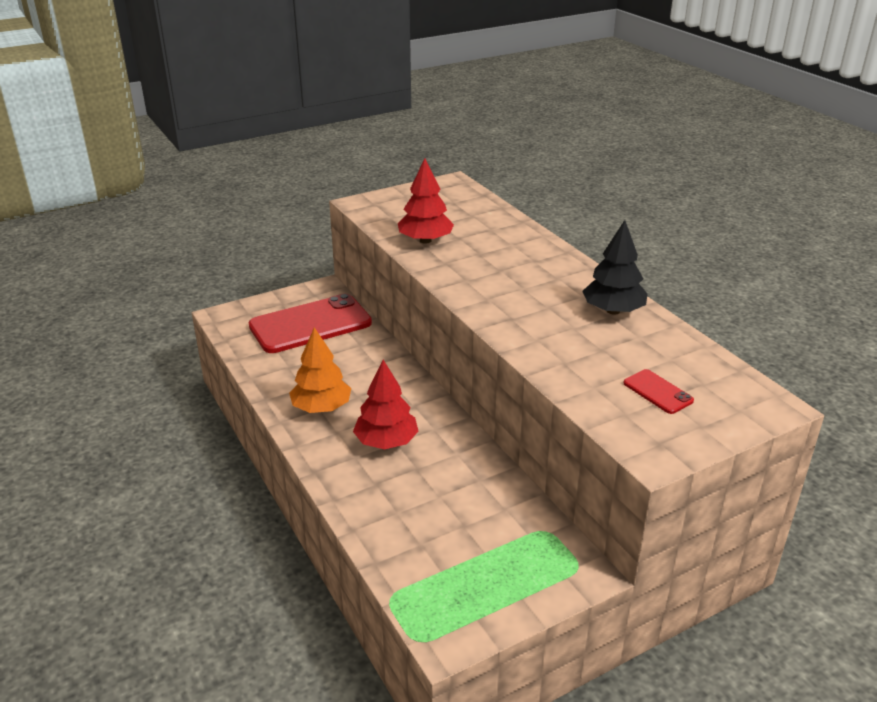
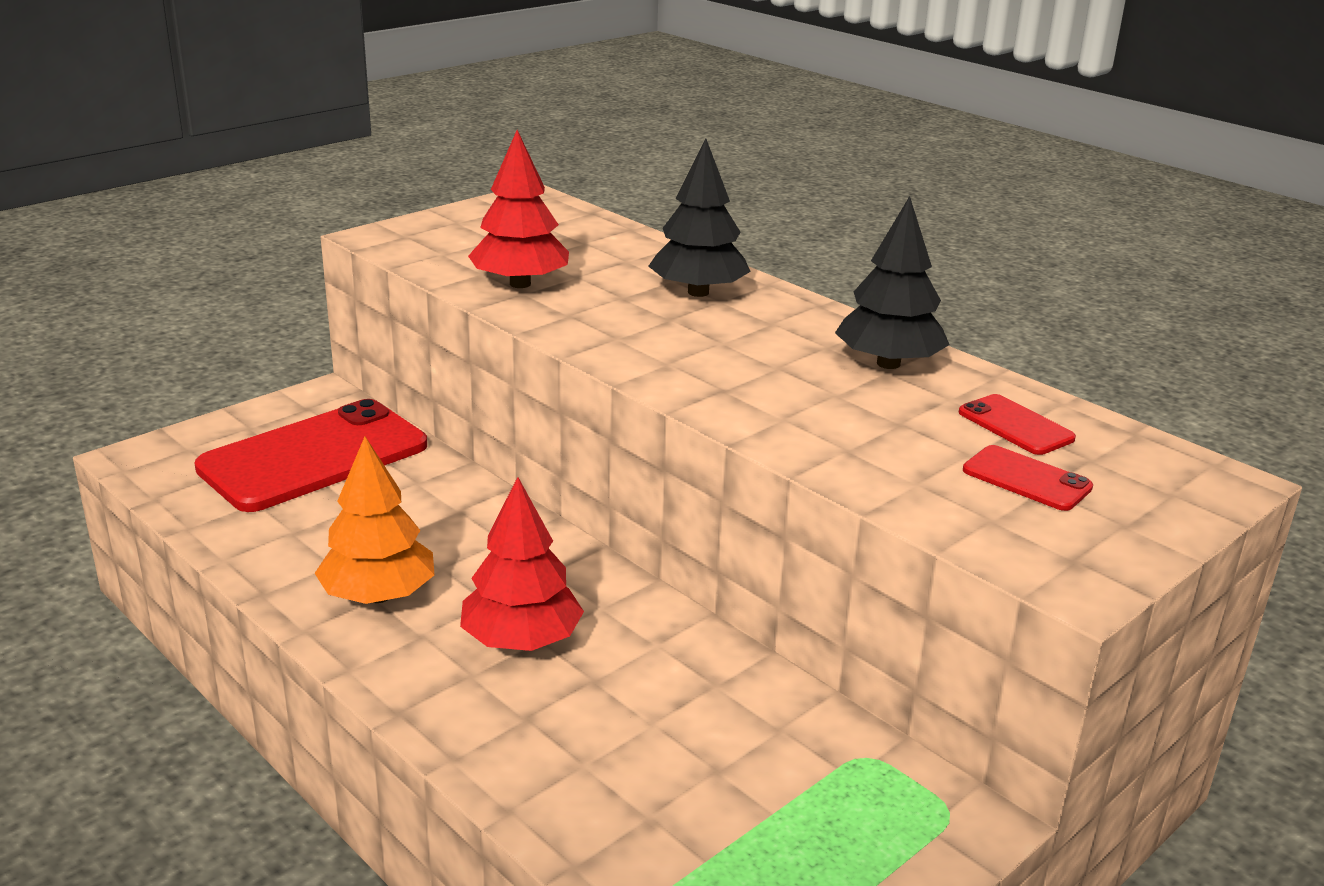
camera: 15 degrees left, 5 degrees down
(523, 254) = (698, 292): none -> black tree
(668, 358) = (1015, 425): none -> red phone

